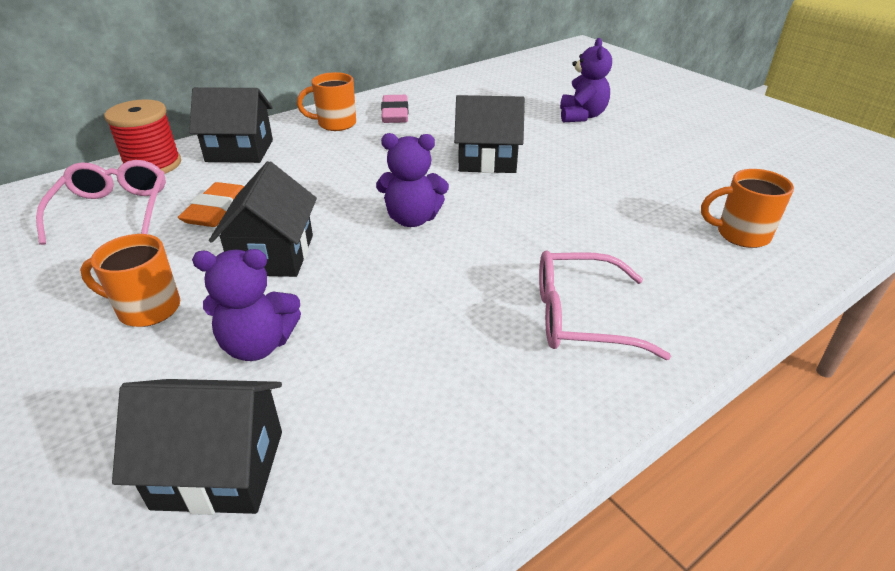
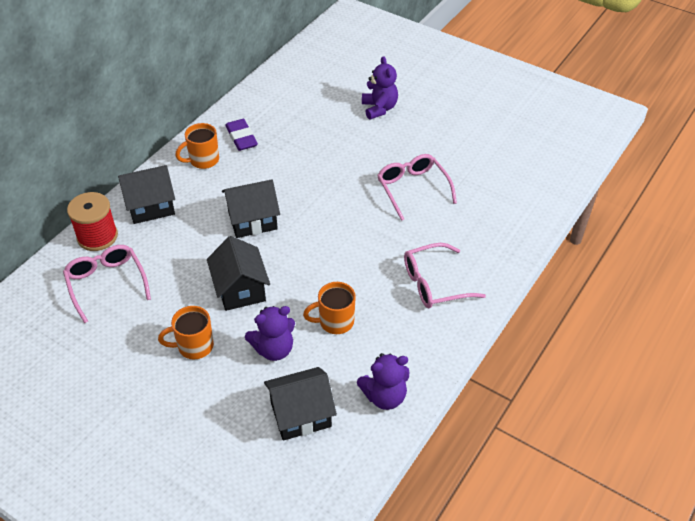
camera: 20 degrees left, 10 degrees up
(217, 210) = (177, 264): orange eraser -> none
(395, 113) = (241, 137): pink eraser -> purple eraser
(412, 219) = (309, 238): purple teddy bear -> purple teddy bear (384, 396)
(487, 160) = (332, 172): black house -> black house (252, 220)
(593, 195) = (412, 189): none -> pink glasses
(741, 235) = (505, 200): orange mug -> orange mug (335, 322)

